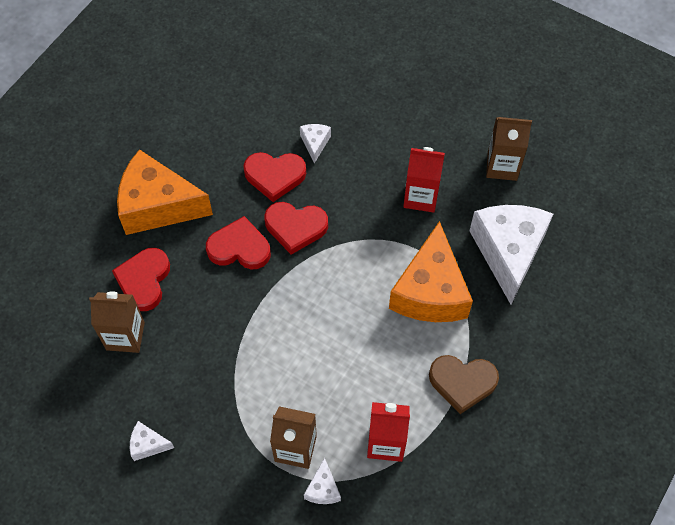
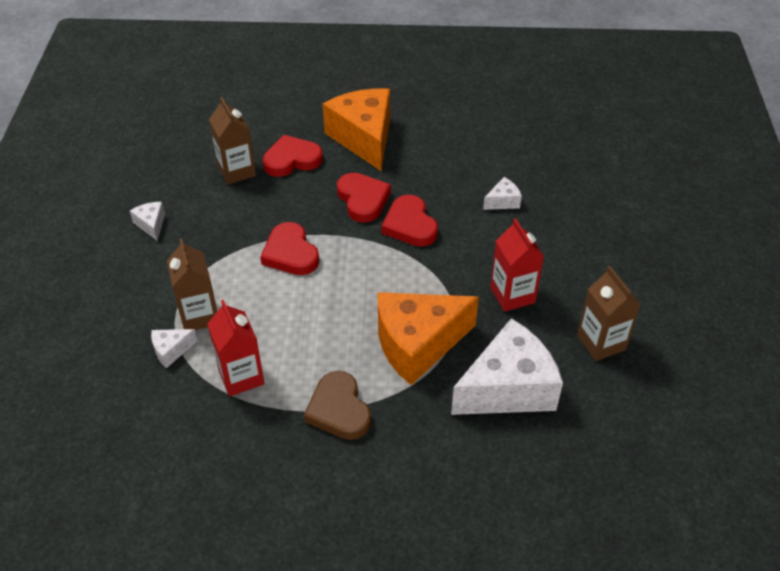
camera: 60 degrees right, 15 degrees down
(275, 176) = (448, 191): red heart -> red heart (290, 253)

